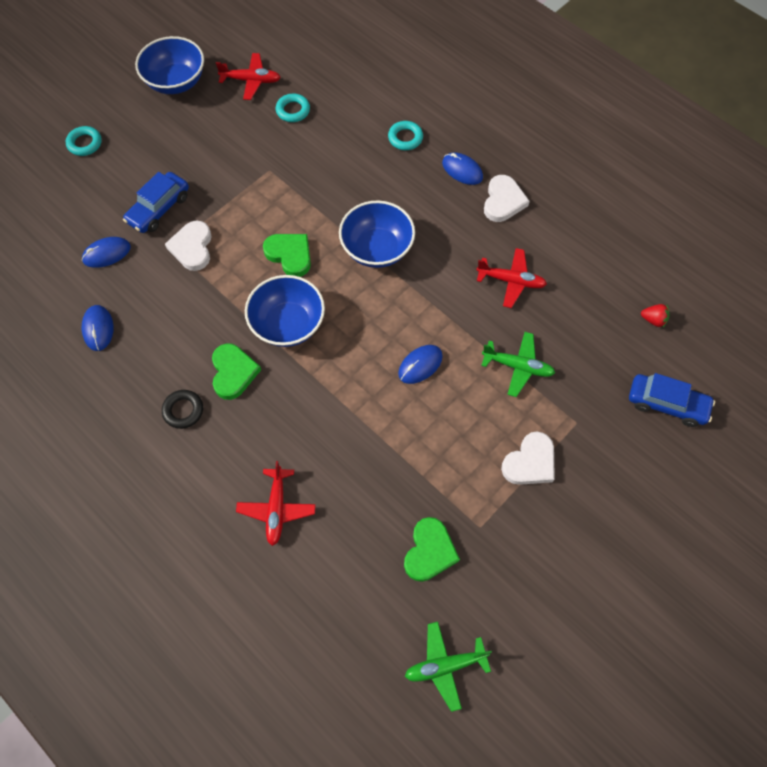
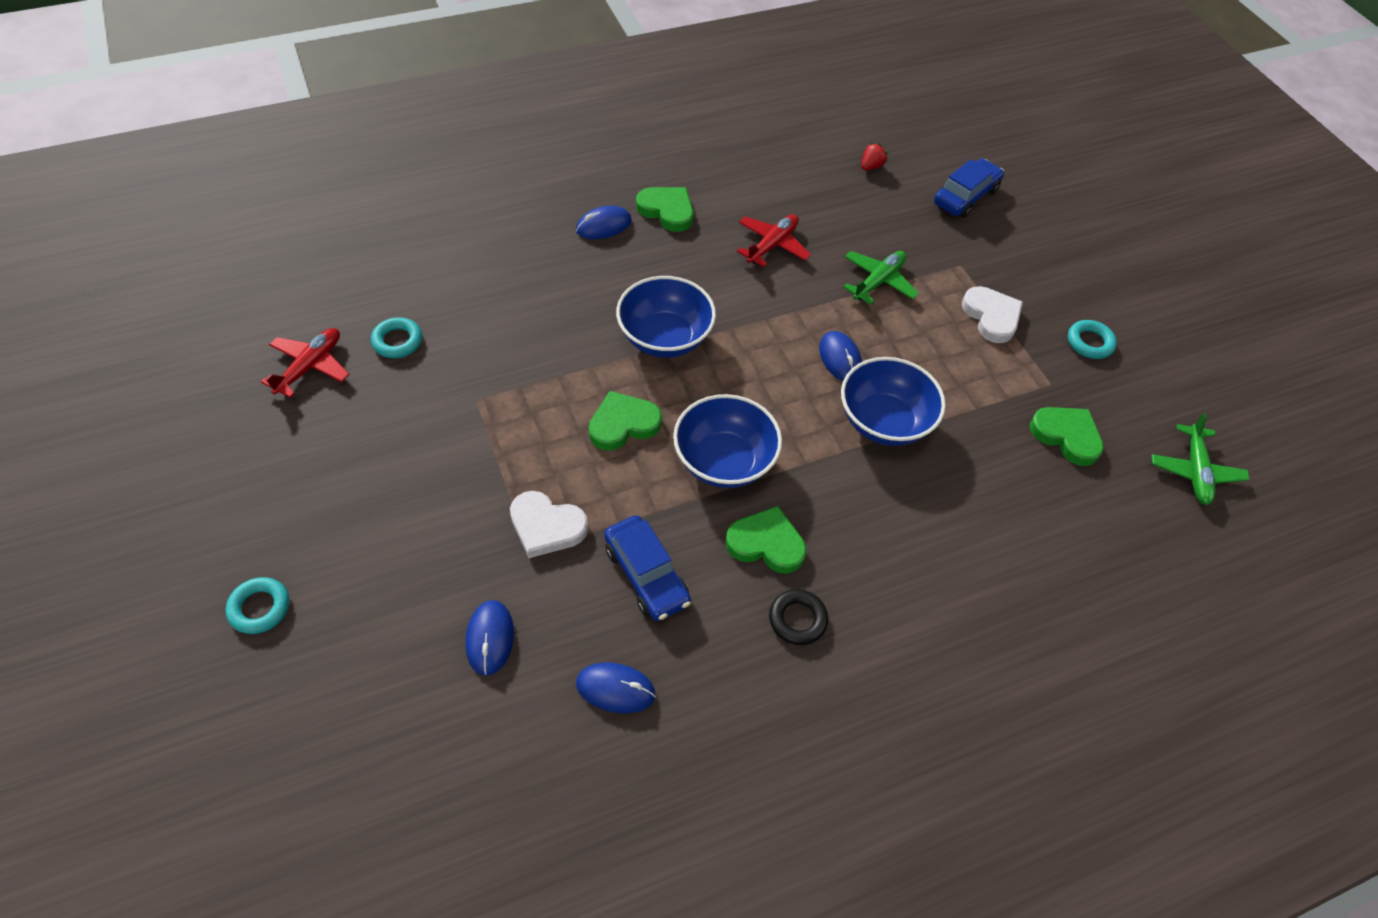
camera: 70 degrees left, 10 degrees down
(159, 209) = (453, 546): blue car -> blue car (646, 575)
(176, 82) = (238, 452): blue bowl -> blue bowl (884, 422)
(276, 509) = (972, 561): red plane -> none
(405, 138) = (523, 254): turquoise ring -> turquoise ring (1089, 343)
(503, 201) = (667, 210): white heart -> green heart

